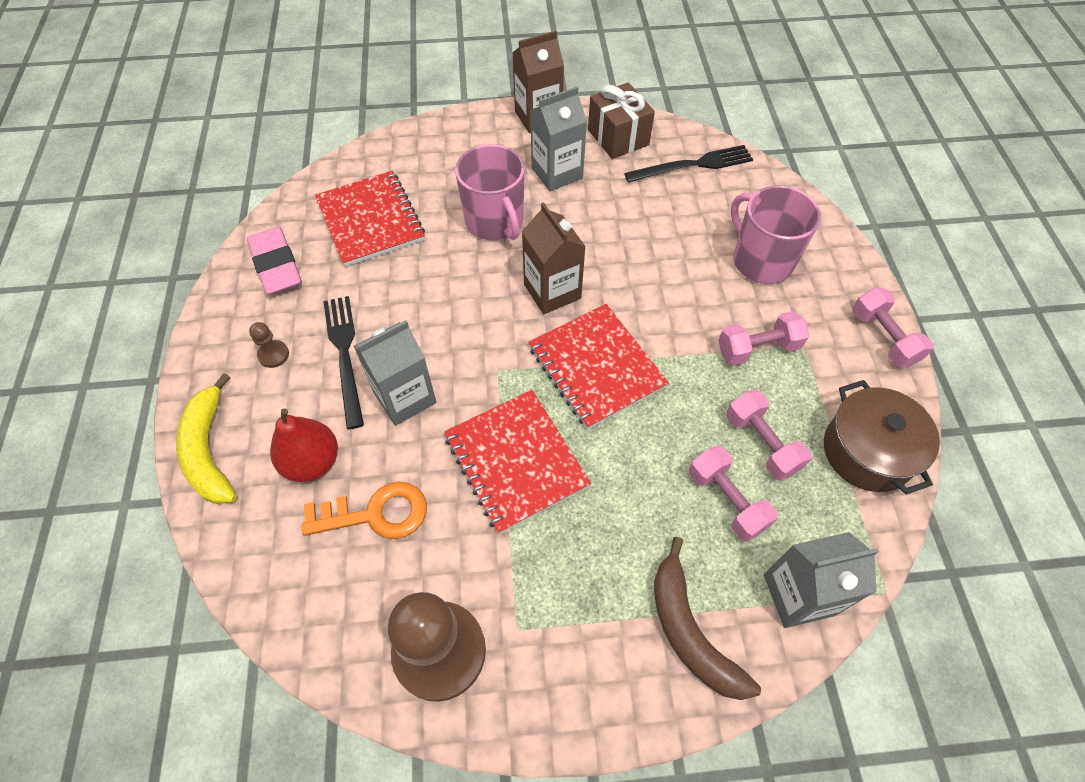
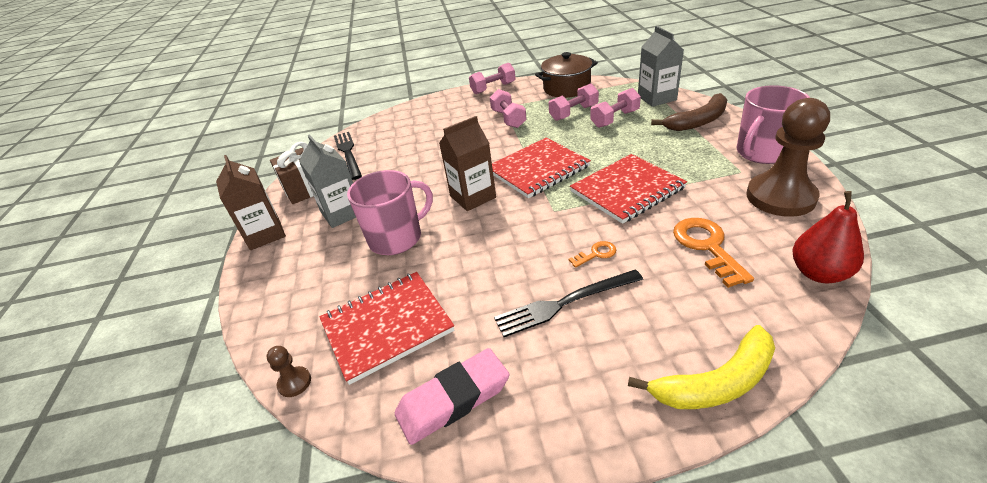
camera: 90 degrees left, 20 degrees down
(273, 355) = (580, 362): brown pawn -> brown pawn (294, 382)
(312, 462) = (684, 296): red pear -> red pear (818, 273)
(404, 397) = (596, 254): grey carton -> orange key
(761, 261) = (439, 123): pink mug -> pink mug (761, 152)

